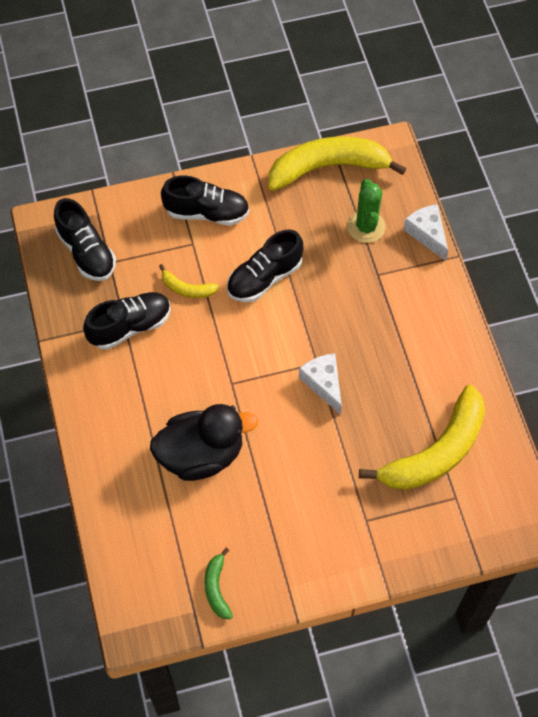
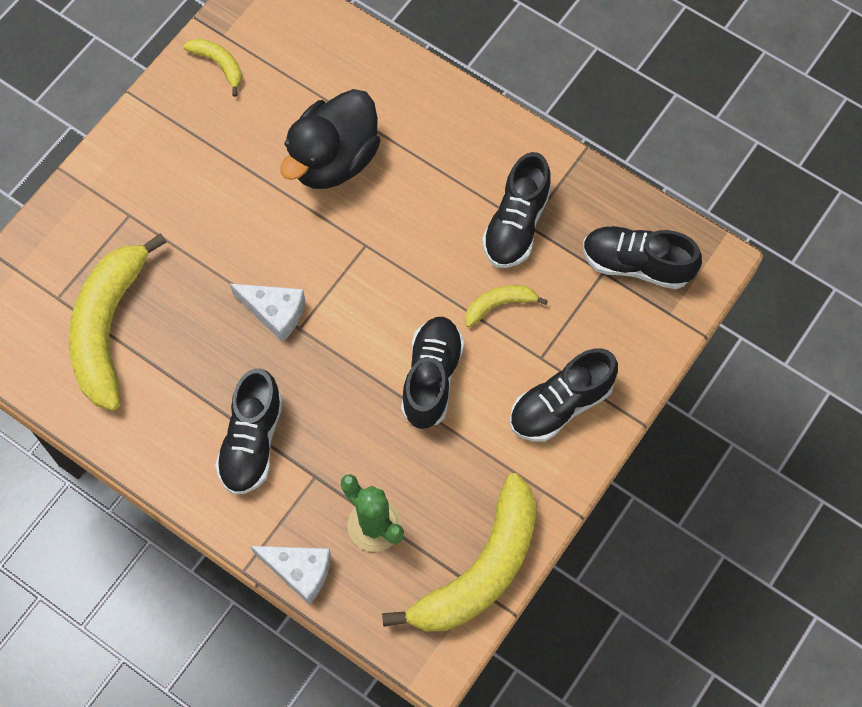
camera: 140 degrees right, 5 degrees up
(216, 588) = (219, 65): green banana -> yellow banana
(399, 319) = (252, 441): none -> black shoe

